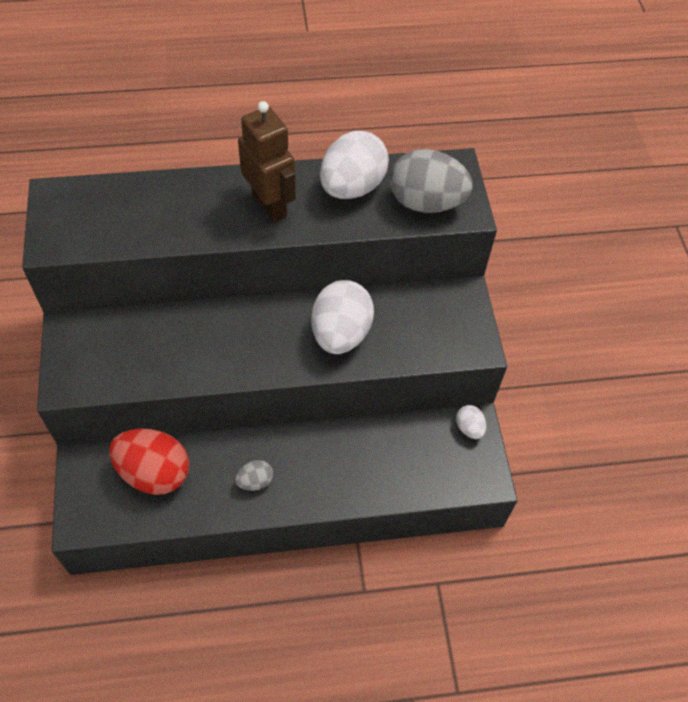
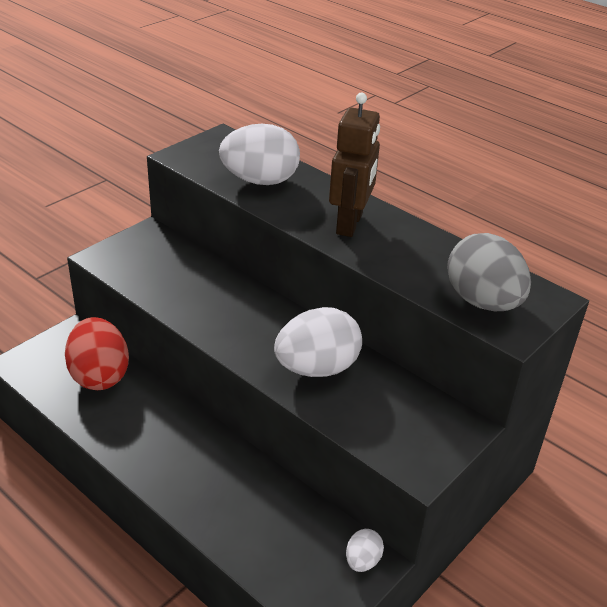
camera: 50 degrees right, 20 degrees down
(255, 481) = (148, 438): grey egg -> none
(352, 187) = (432, 254): white egg -> white egg (260, 181)

